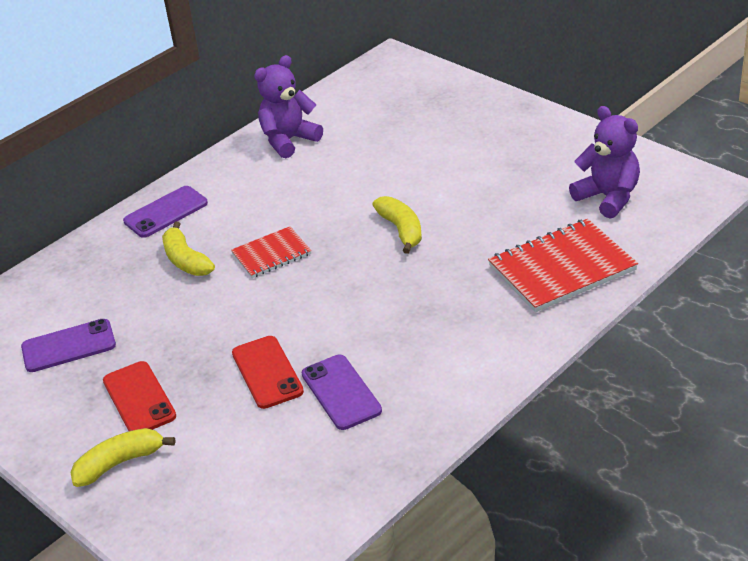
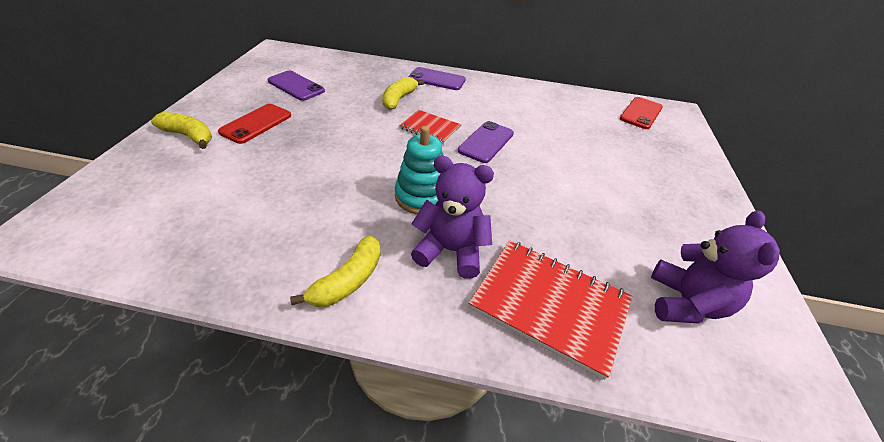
camera: 50 degrees right, 5 degrees up
(267, 372) = (304, 167): red phone -> red phone (640, 113)
(288, 140) = (546, 99): purple teddy bear -> purple teddy bear (451, 251)
(341, 392) = (295, 212): purple phone -> purple phone (486, 142)
(384, 297) = (422, 196): none -> turquoise stacking toy
(401, 230) = (507, 178): yellow banana -> yellow banana (348, 281)

